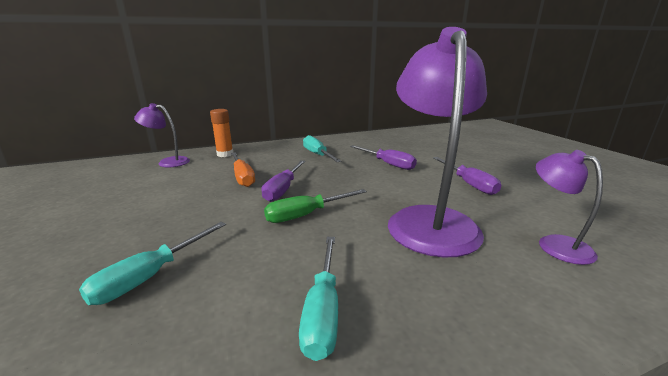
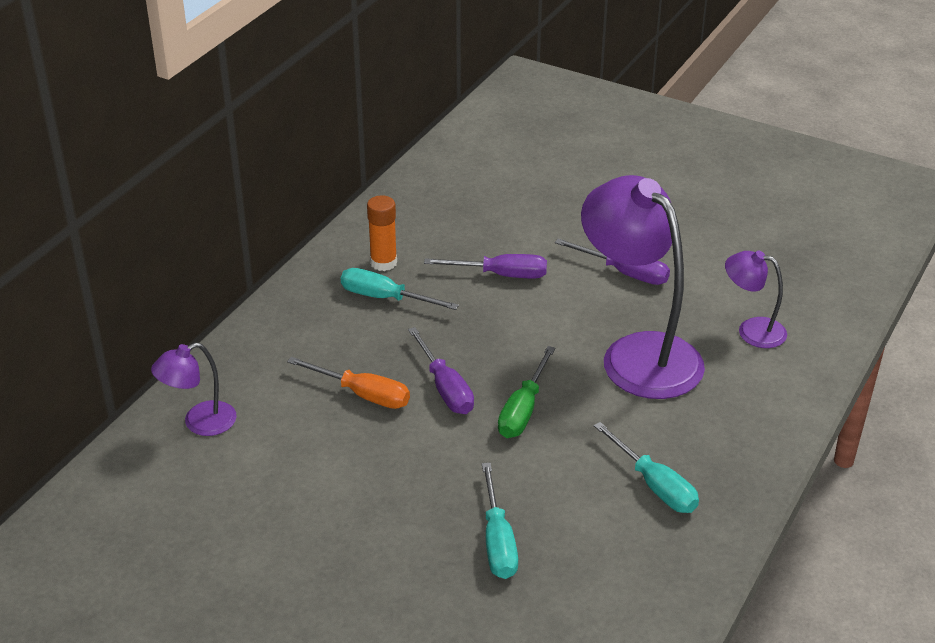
camera: 40 degrees left, 15 degrees up
(225, 154) = (250, 364): orange glue stick -> orange glue stick (383, 263)

